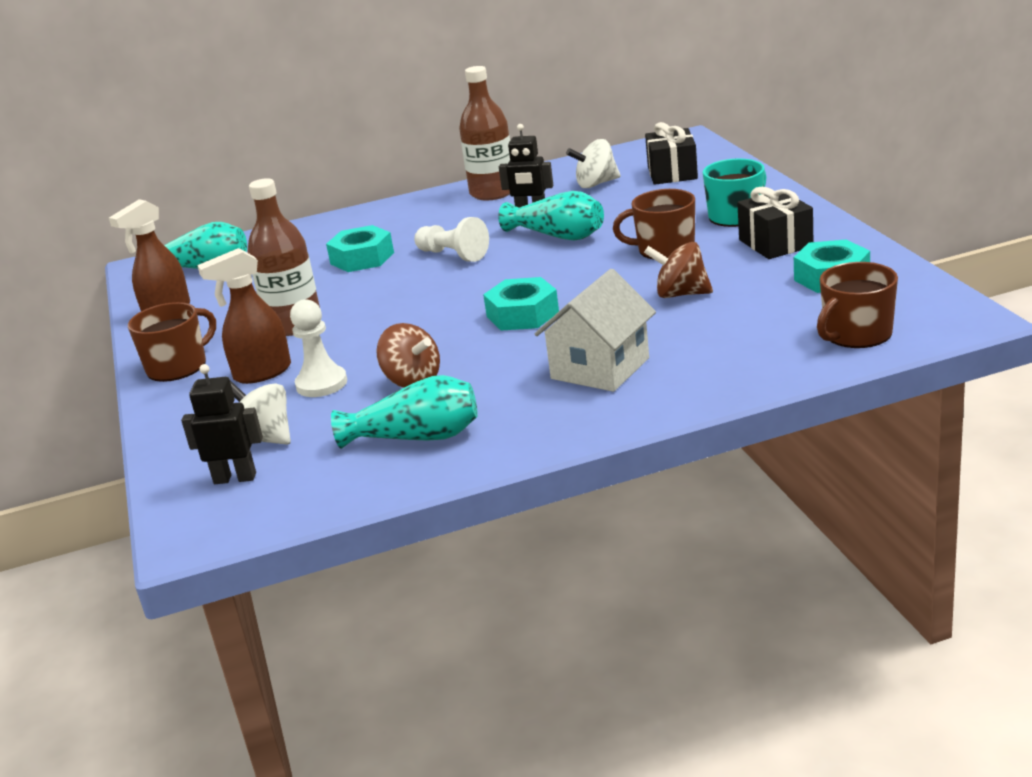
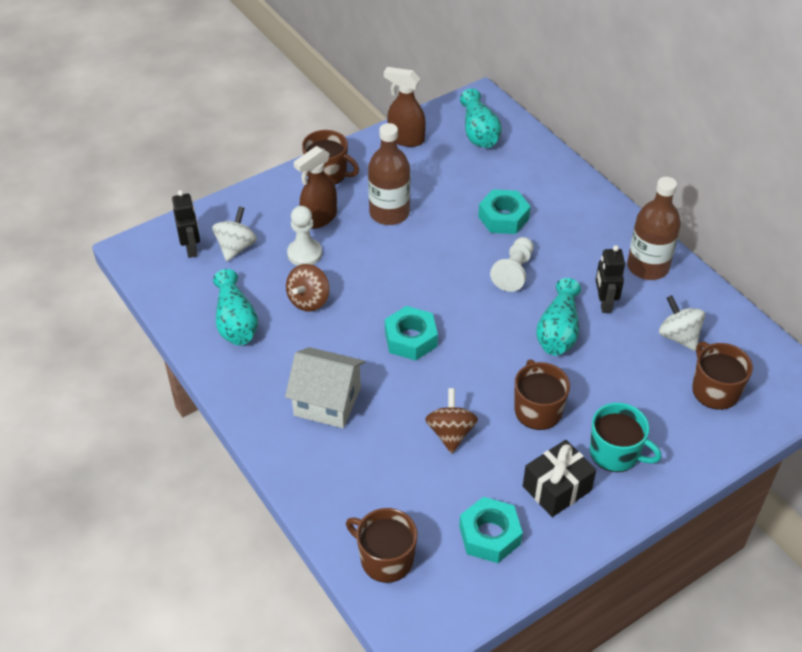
camera: 70 degrees right, 20 degrees up
(262, 373) = (319, 218): brown spray bottle -> brown spray bottle turned 90 degrees counterclockwise
(672, 173) = (714, 390): black gift -> brown mug

